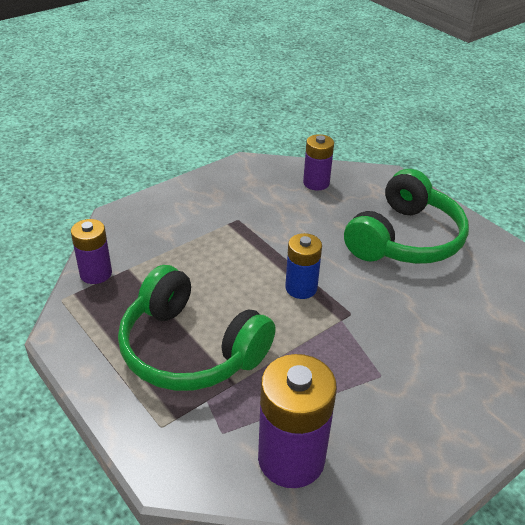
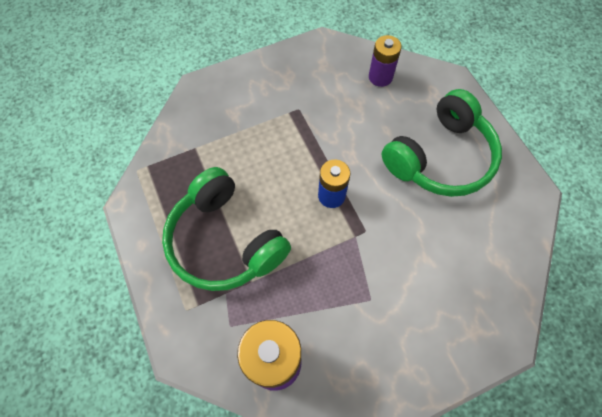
camera: 15 degrees right, 25 degrees up
(96, 273) = (168, 148): purple battery -> none

